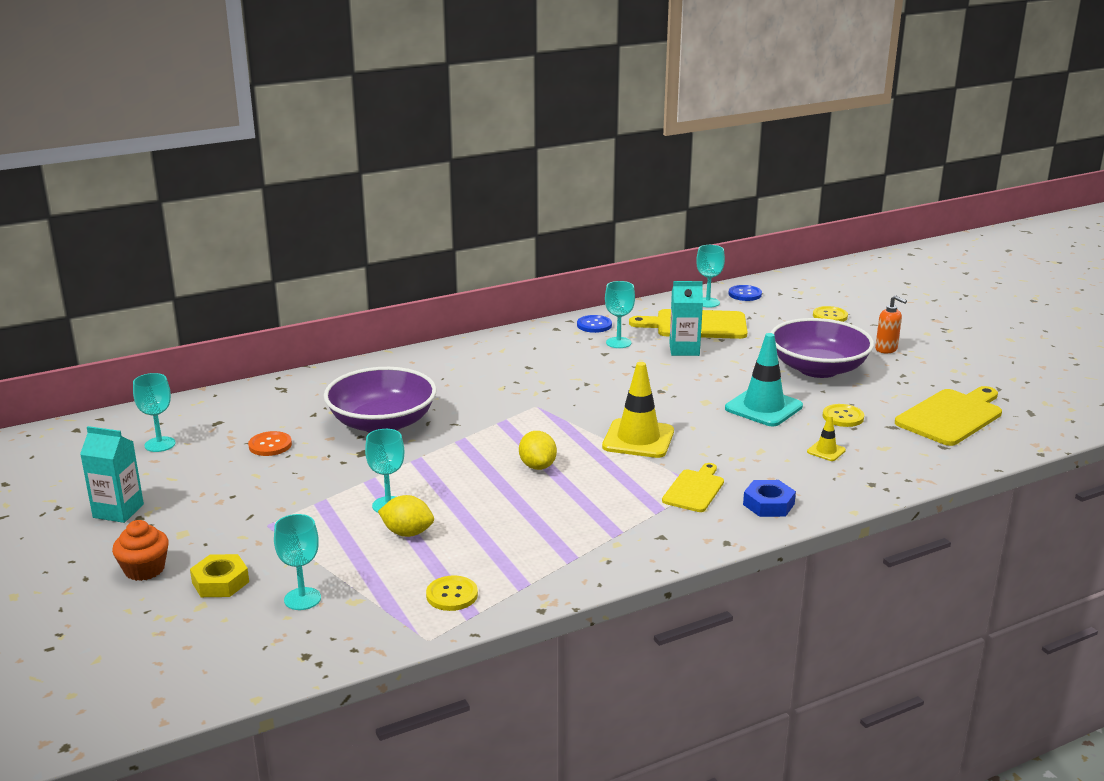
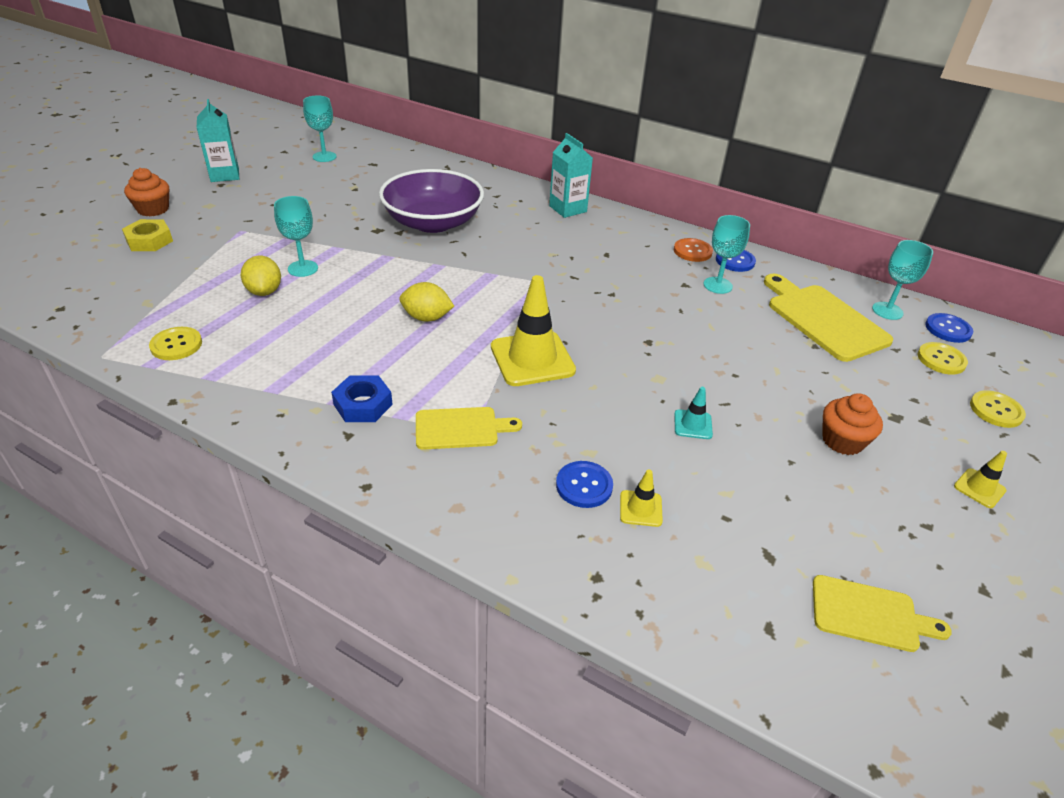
camera: 55 degrees right, 15 degrees up
(270, 445) = (357, 192): orange button -> orange button (692, 251)
(302, 599) = (140, 280): turquoise goblet -> none
(537, 466) = (427, 318): yellow lemon -> yellow lemon turned 60 degrees clockwise
(684, 350) = (757, 329): turquoise carton -> turquoise carton (568, 209)
(763, 407) = (693, 424): turquoise traffic cone -> turquoise traffic cone, size x0.47
(768, 504) = (472, 495): blue nut -> blue nut (363, 404)
(791, 463) = (584, 485): none -> blue button
(818, 369) = (842, 441): purple bowl -> orange cupcake
(843, 417) = (743, 499): yellow button -> yellow button (941, 360)
(886, 349) = (979, 488): orange soap dispenser -> yellow traffic cone
(951, 416) = (869, 614): yellow cutting board -> yellow cutting board, size x0.60

